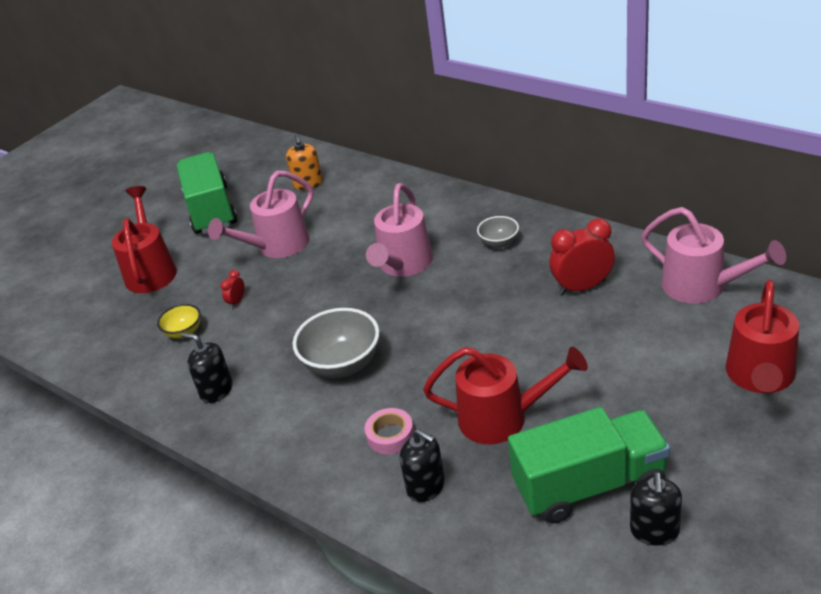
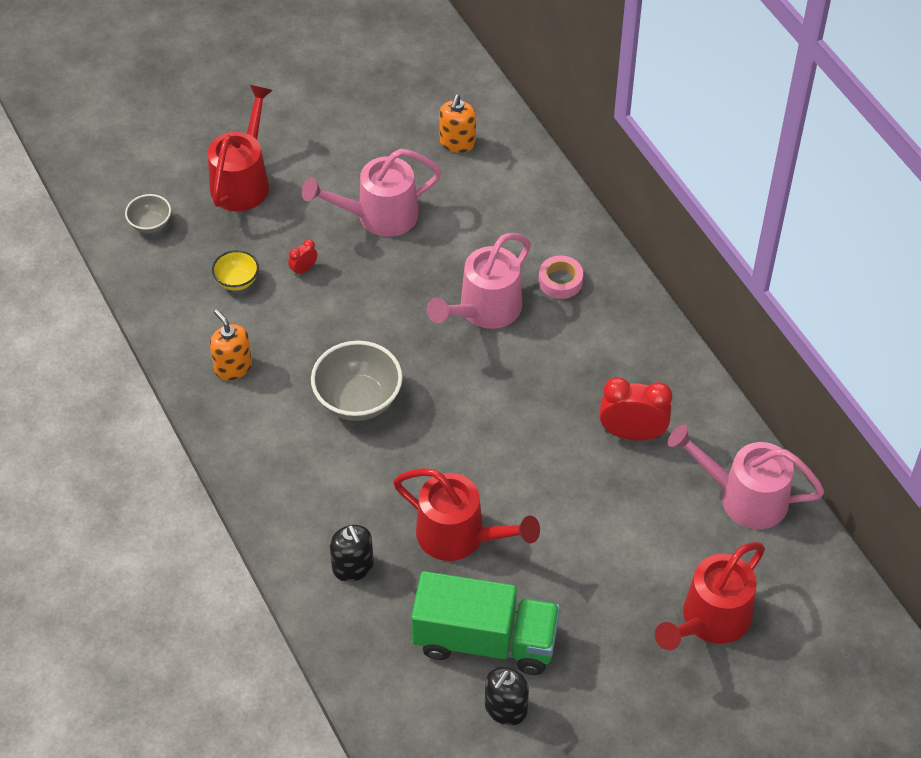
camera: 20 degrees right, 15 degrees up
(211, 210) = (340, 127): green truck -> none
(216, 390) = (233, 367): black soap dispenser -> orange soap dispenser
(390, 436) = (354, 501): pink tape -> pink tape (560, 281)
(499, 243) = (593, 334): grey bowl -> grey bowl (150, 224)
(703, 287) = (743, 497): pink watering can -> pink watering can turned 135 degrees clockwise

